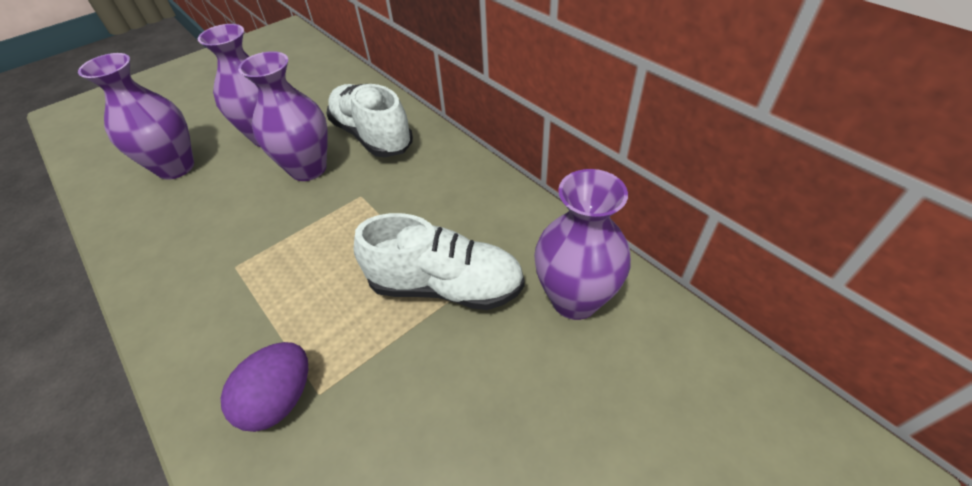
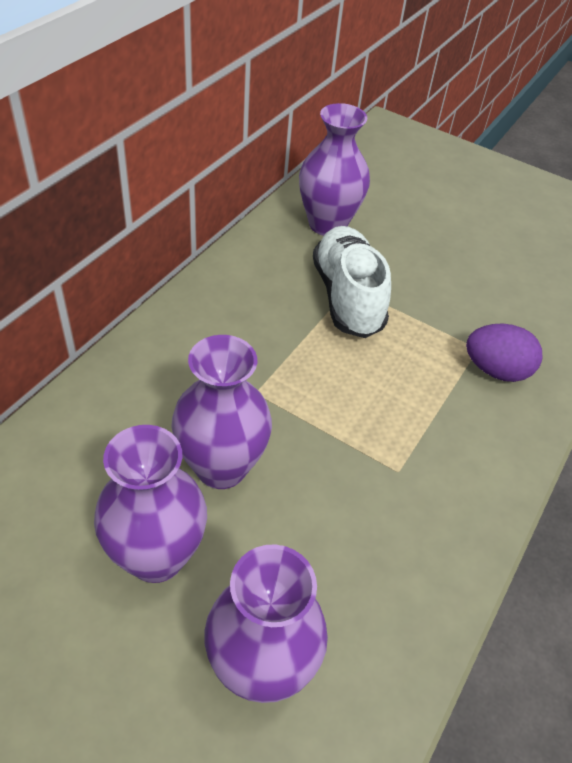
camera: 115 degrees left, 0 degrees up
(372, 136) = (137, 417): white shoe -> none

